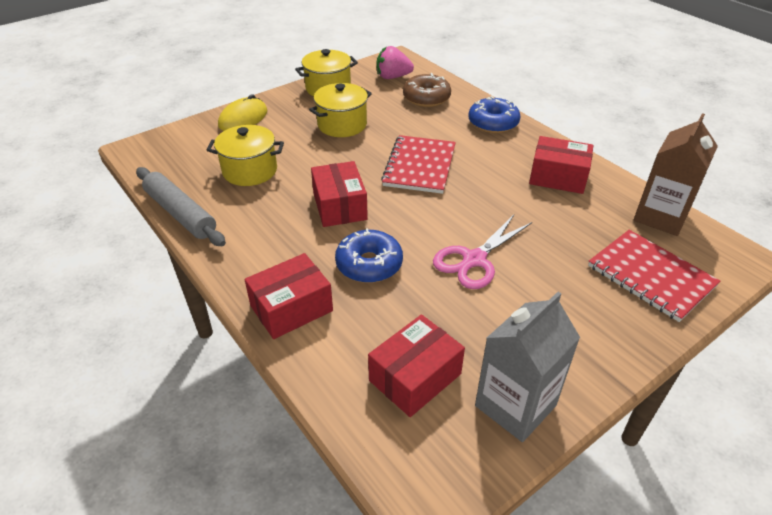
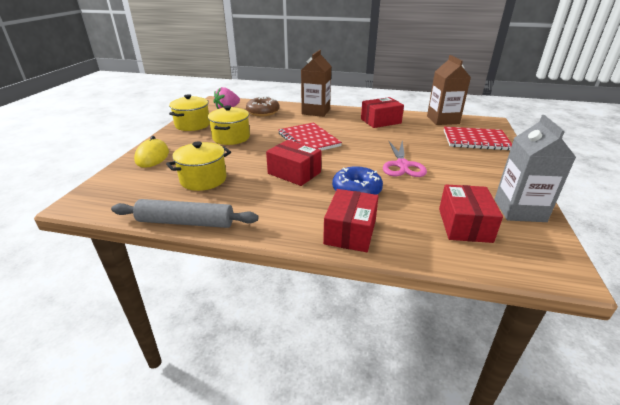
camera: 40 degrees left, 10 degrees down
(493, 123) = (316, 111): blue donut -> brown carton

